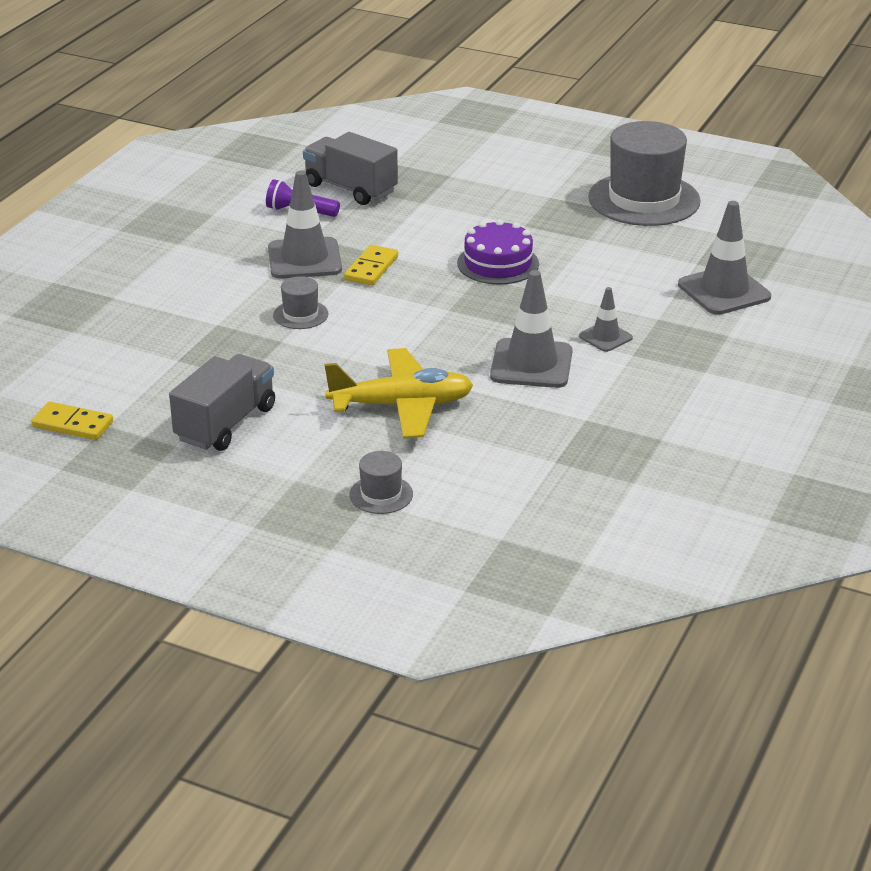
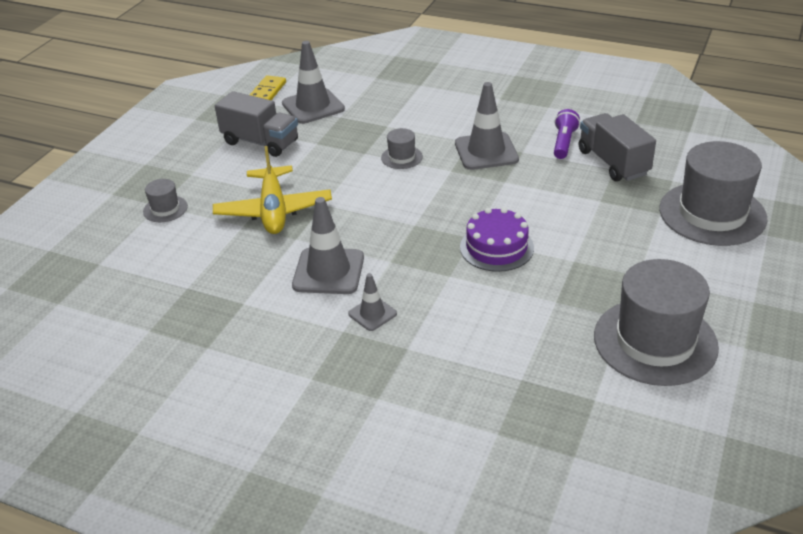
camera: 90 degrees right, 5 degrees up
(350, 189) = (613, 162): grey truck -> grey truck turned 60 degrees counterclockwise
(371, 268) = (477, 183): yellow domino -> none
(456, 151) = (712, 213): none -> grey hat
(724, 291) = (465, 398): grey traffic cone -> grey traffic cone (313, 106)

